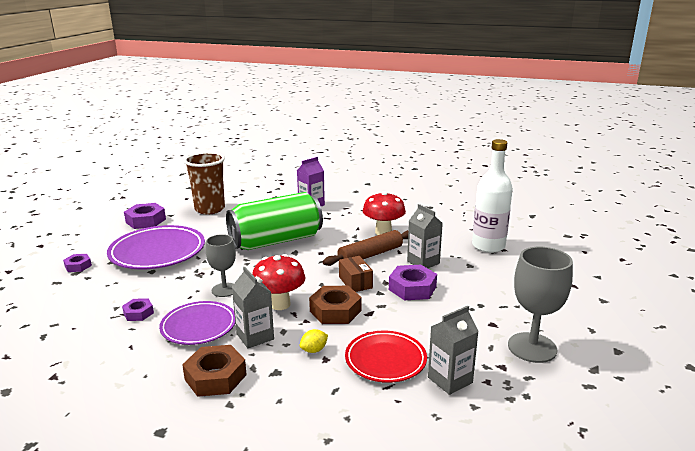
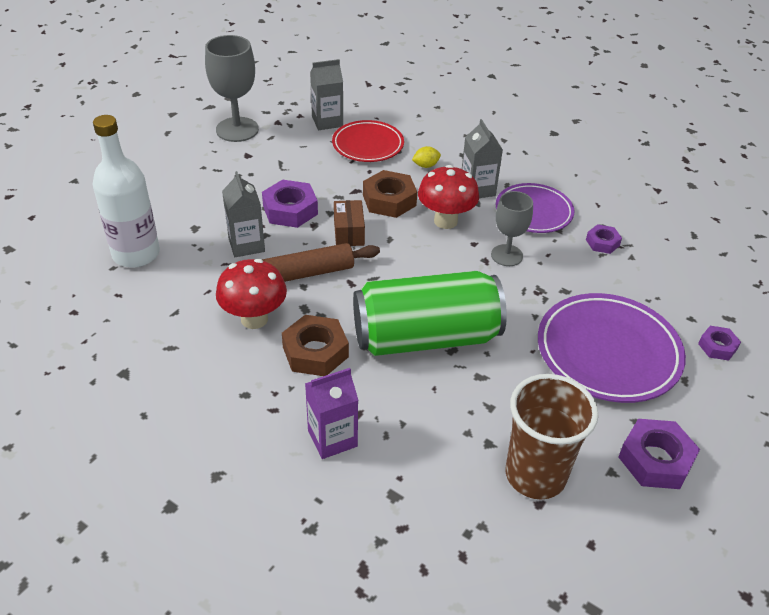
camera: 165 degrees left, 20 degrees up
(215, 377) = (515, 161): brown nut -> brown nut (315, 352)

